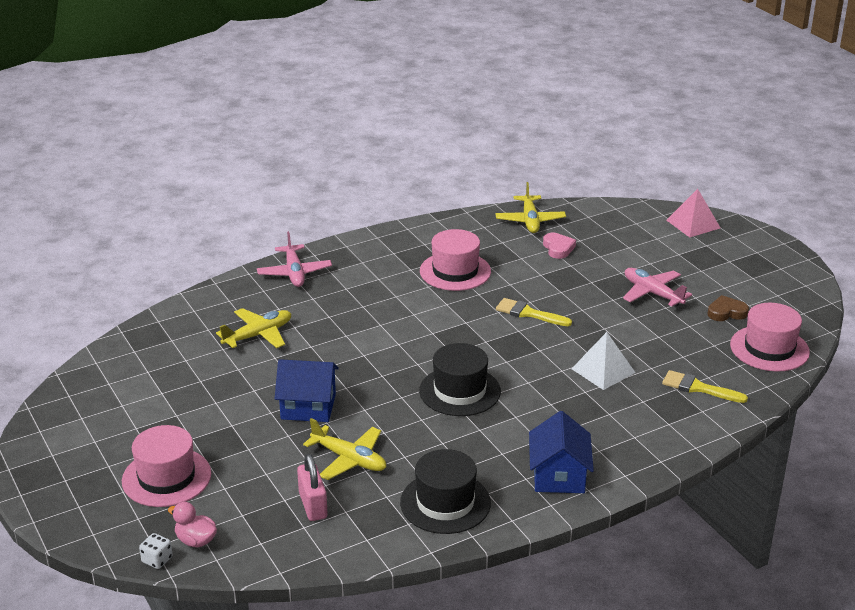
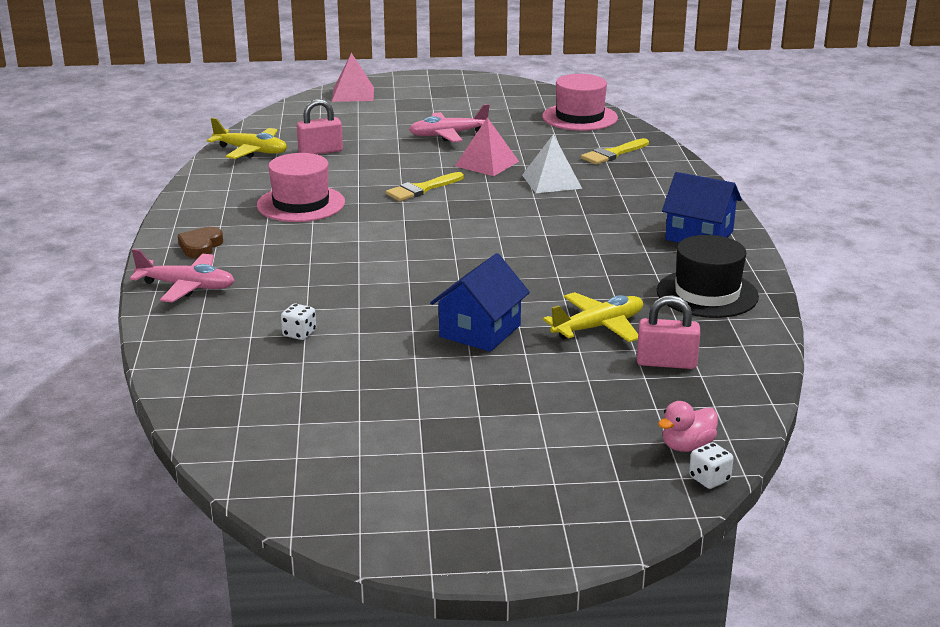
camera: 65 degrees left, 5 degrees down
(166, 477) = (548, 446): pink hat -> none
(258, 335) = (299, 334): yellow plane -> white dice
(460, 391) = (525, 248): black hat -> none
(558, 248) = (320, 151): pink heart -> pink padlock
(610, 329) = (487, 163): none -> pink pyramid
(726, 312) = (510, 117): brown heart -> brown heart (200, 246)

